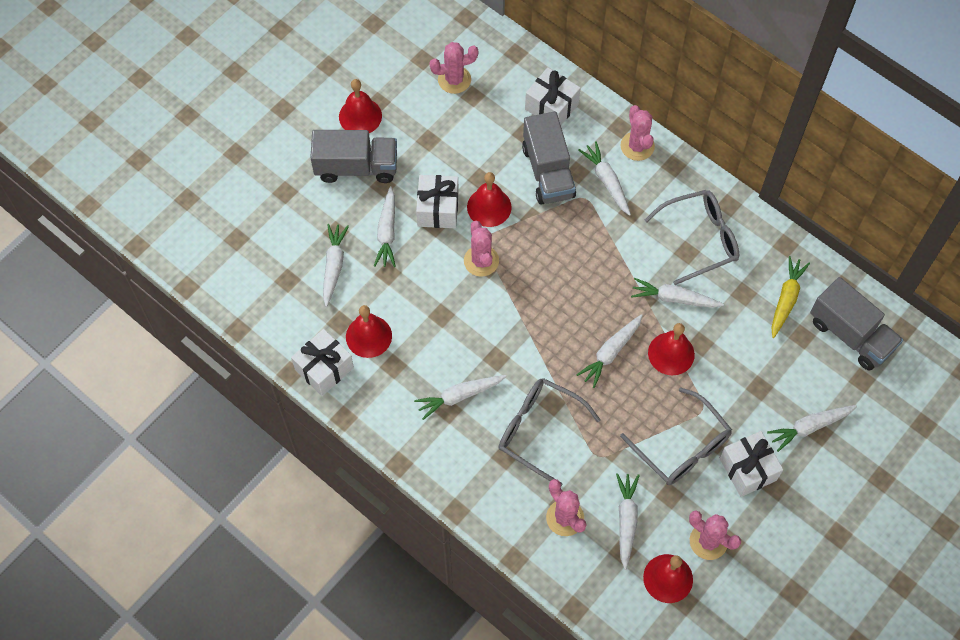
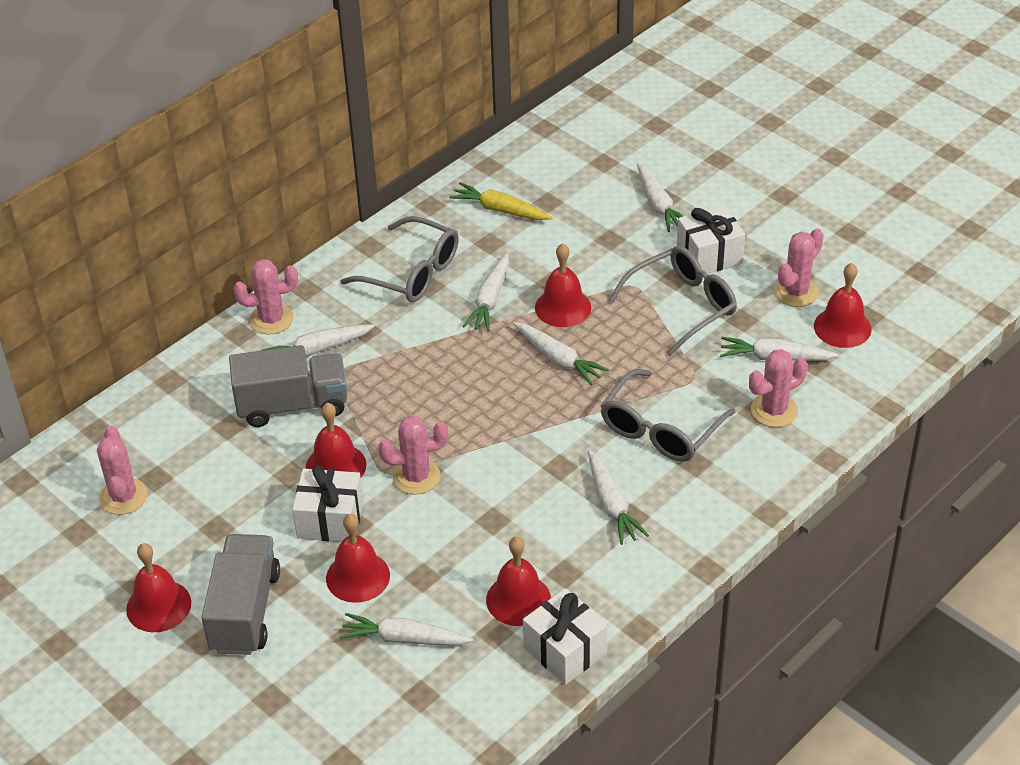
camera: 85 degrees left, 20 degrees down
(387, 232) = (358, 576): white carrot -> red bell
(551, 107) = (193, 397): white gift -> none
(700, 239) = (412, 273): grey glasses -> grey glasses turned 135 degrees clockwise
(850, 334) = (548, 165): grey truck -> none

